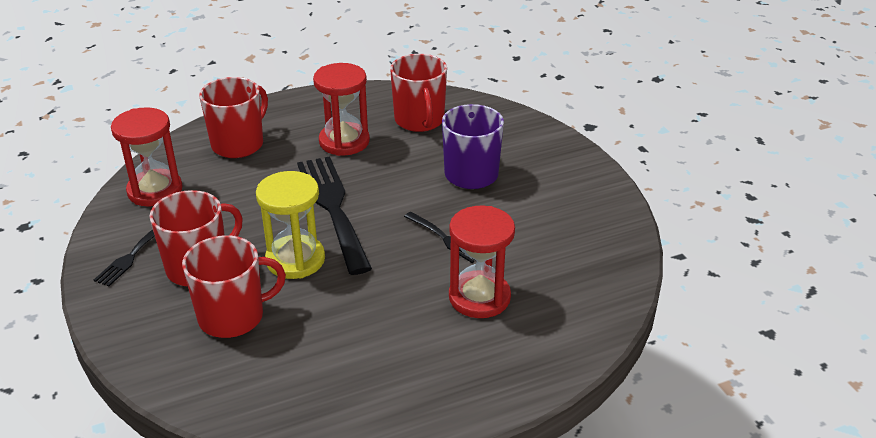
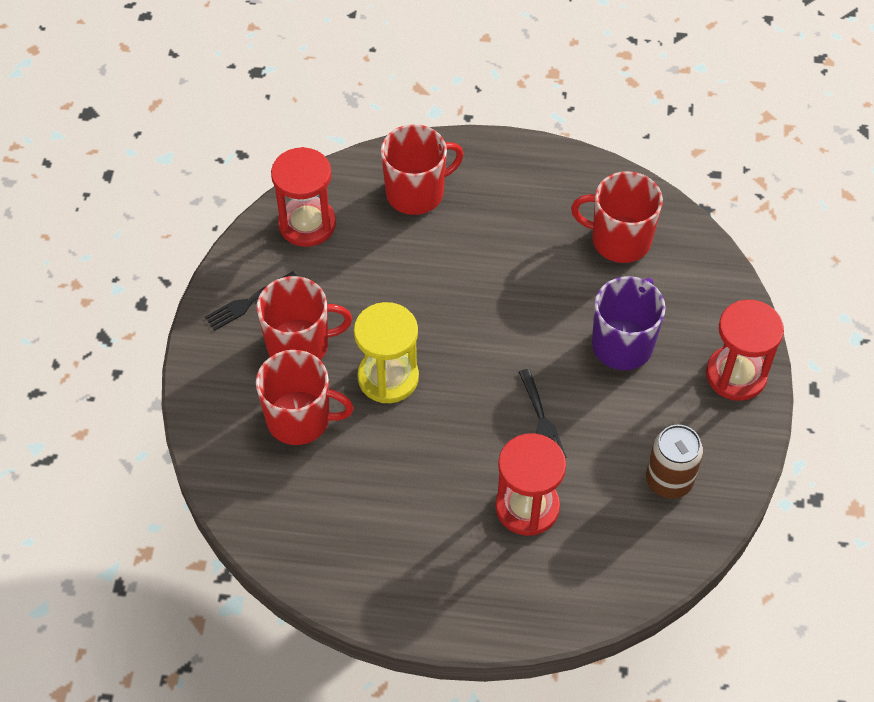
camera: 30 degrees right, 20 degrees up
(333, 208) = (459, 326): black fork -> none
(344, 141) = (522, 237): red hourglass -> red hourglass (736, 375)
(419, 120) = (619, 240): red mug -> red mug turned 90 degrees clockwise
(575, 237) = (669, 480): none -> brown can

